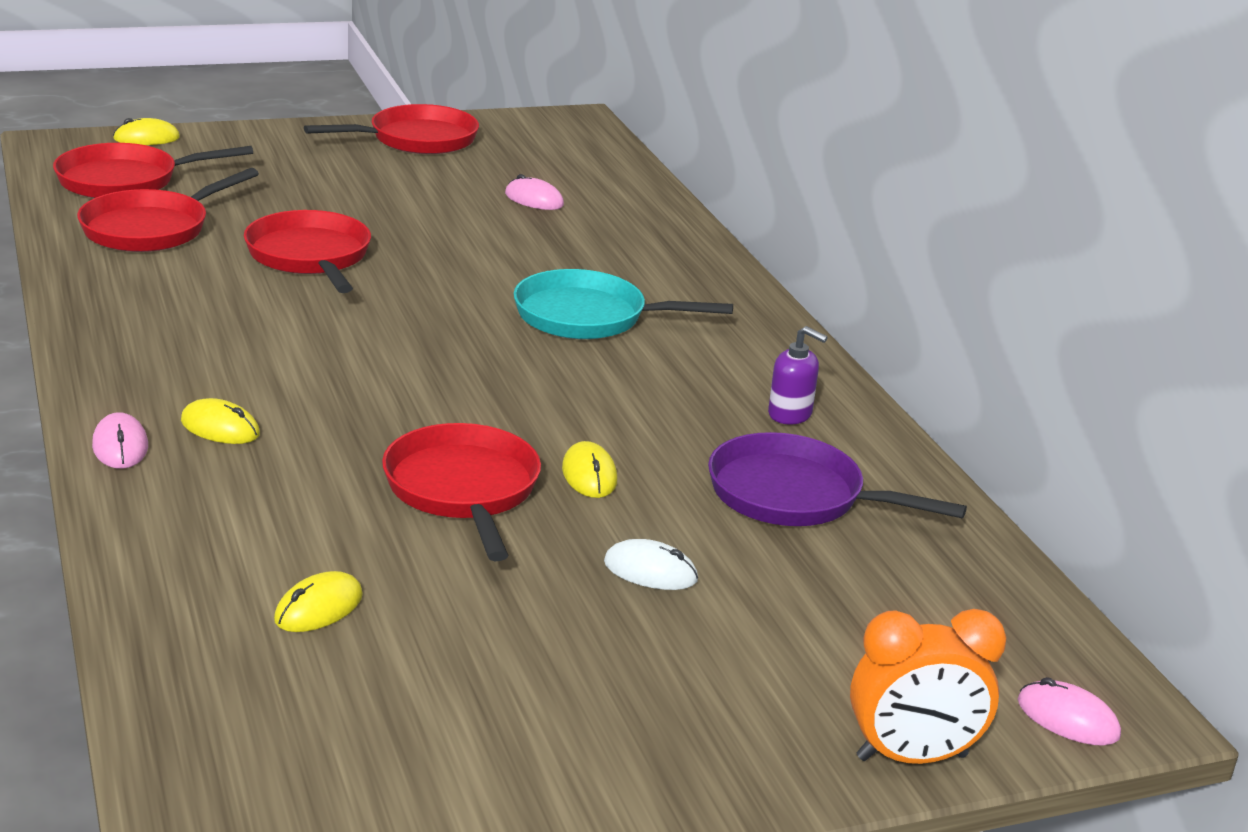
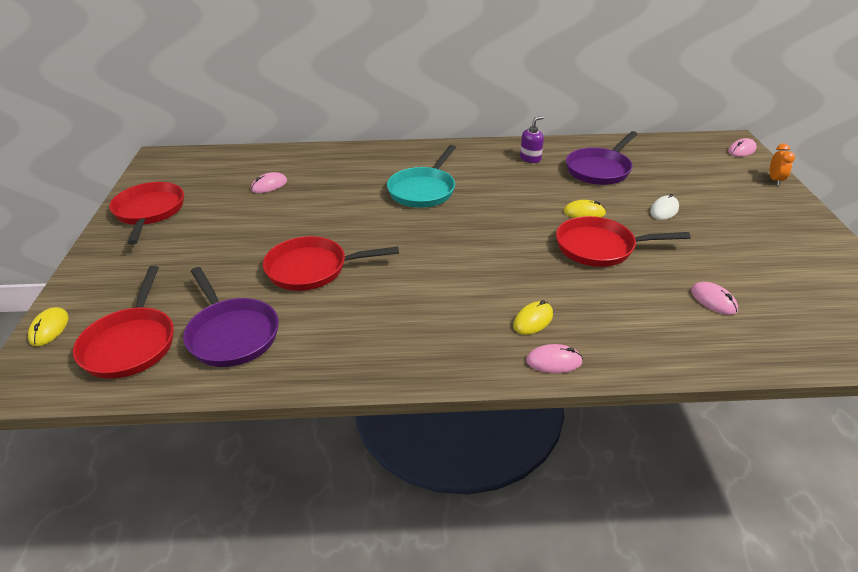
camera: 70 degrees left, 10 degrees up
(152, 228) = (231, 334): red pan -> purple pan
(318, 608) = (713, 300): yellow mouse -> pink mouse
(911, 757) = (775, 180): orange clock -> orange clock, size x0.59

